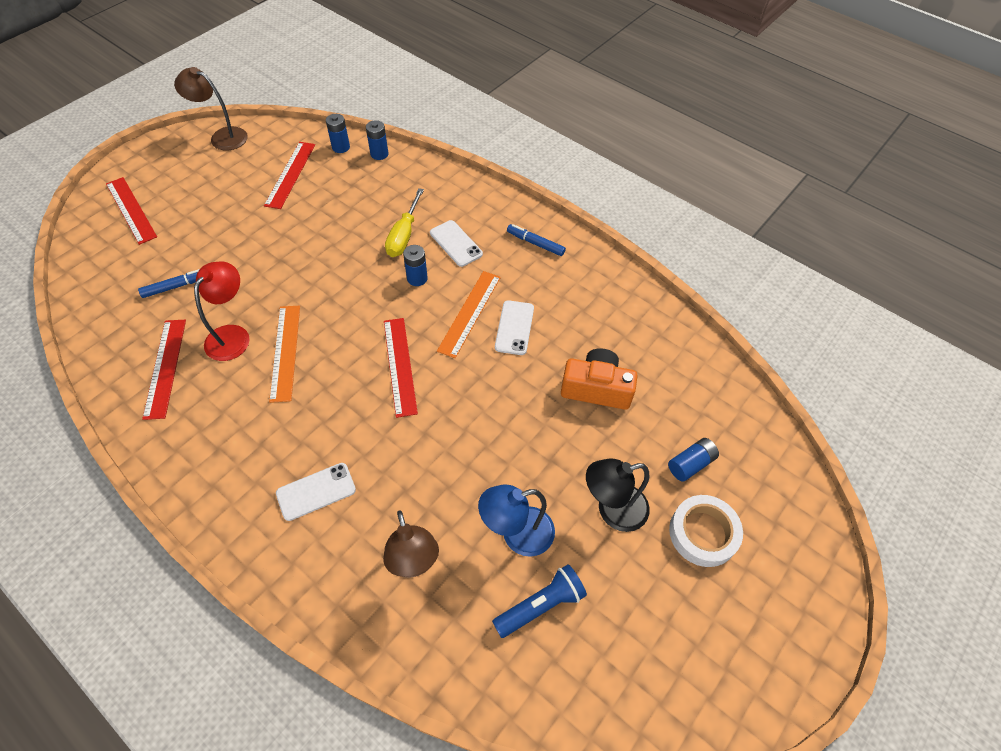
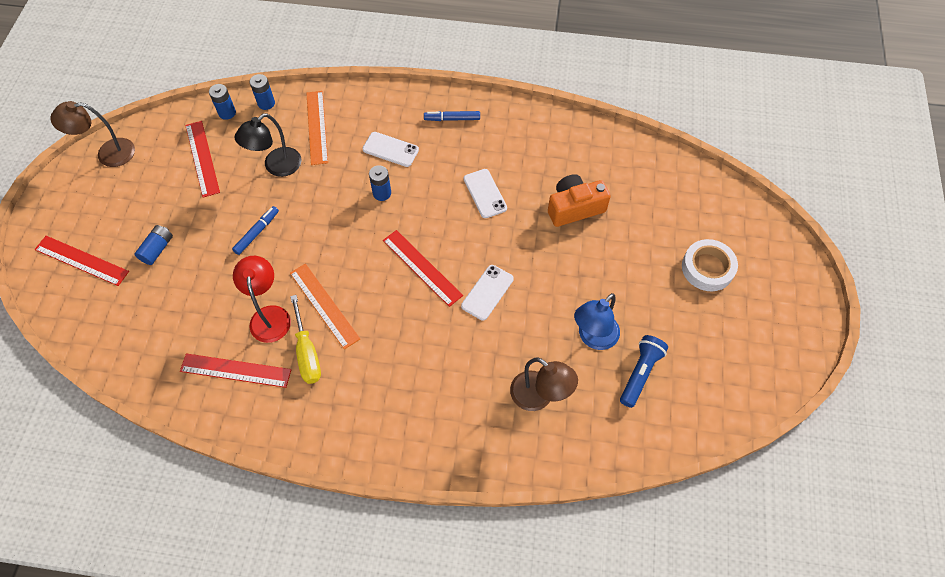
camera: 30 degrees left, 5 degrees up
(165, 367) = (235, 370): red ruler -> red ruler turned 45 degrees counterclockwise
(176, 286) = (185, 303): blue marker -> blue marker (257, 232)
(316, 491) = (433, 391): white phone -> white phone (487, 292)
(404, 235) = (343, 163): yellow screwdriver -> yellow screwdriver (307, 352)
(469, 313) = (443, 199): orange ruler -> orange ruler (317, 127)
(612, 510) = (642, 286): black lamp -> black lamp (276, 167)
(690, 464) = (670, 227): blue battery -> blue battery (157, 249)

